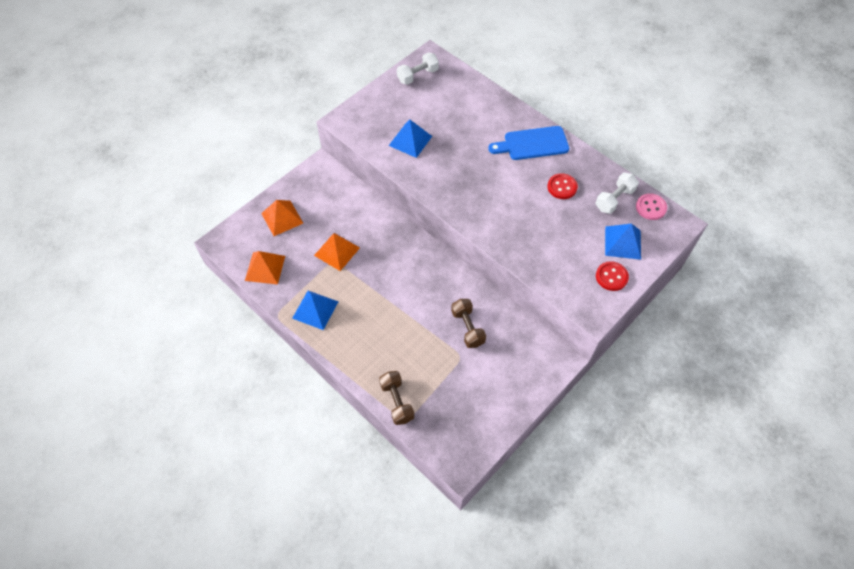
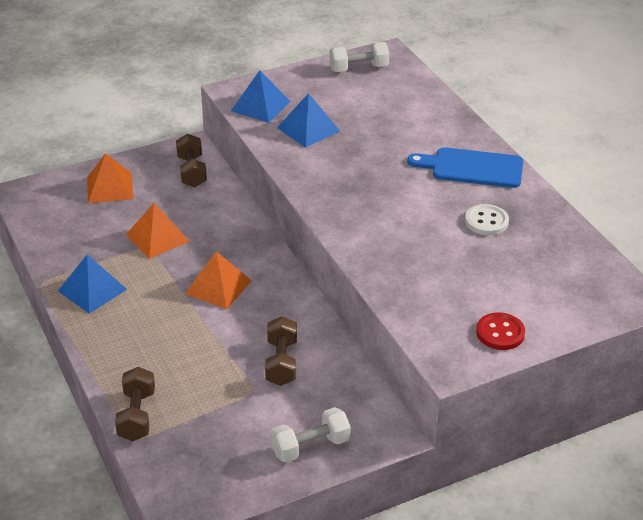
camera: 20 degrees right, 20 degrees down
(265, 268) = (57, 232): orange pyramid -> orange pyramid (218, 287)
(331, 187) = (192, 171): none -> brown dumbbell
(562, 187) = (486, 221): red button -> white button
(614, 199) = (554, 251): white dumbbell -> white dumbbell (310, 446)
(623, 242) = (539, 300): blue pyramid -> blue pyramid (260, 106)
(650, 207) = (604, 273): pink button -> none

